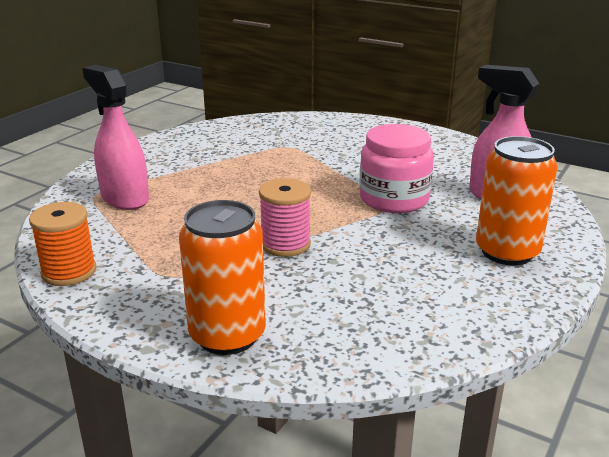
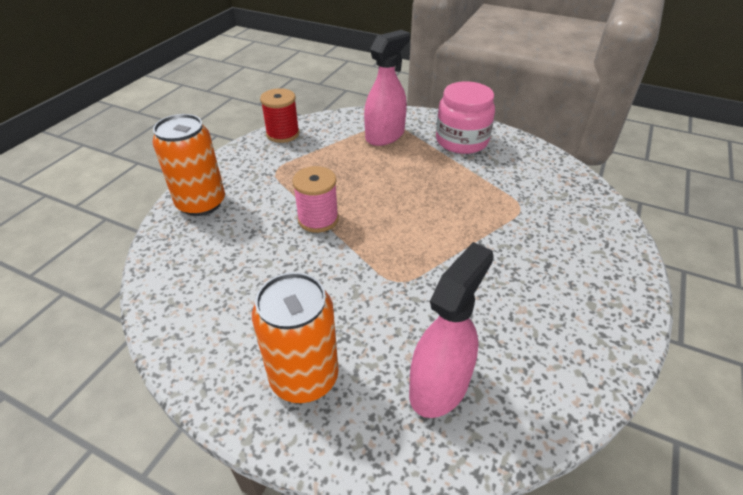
camera: 85 degrees right, 15 degrees up
(69, 272) = (283, 134): orange spool -> red spool
(394, 199) = (414, 287): pink jar -> pink jar (461, 141)

